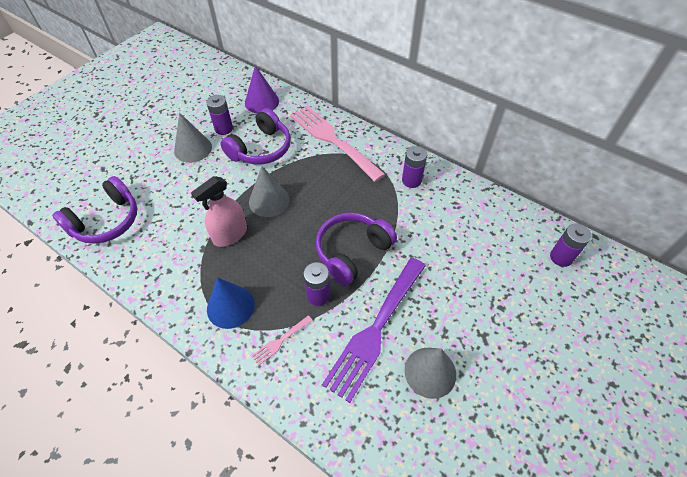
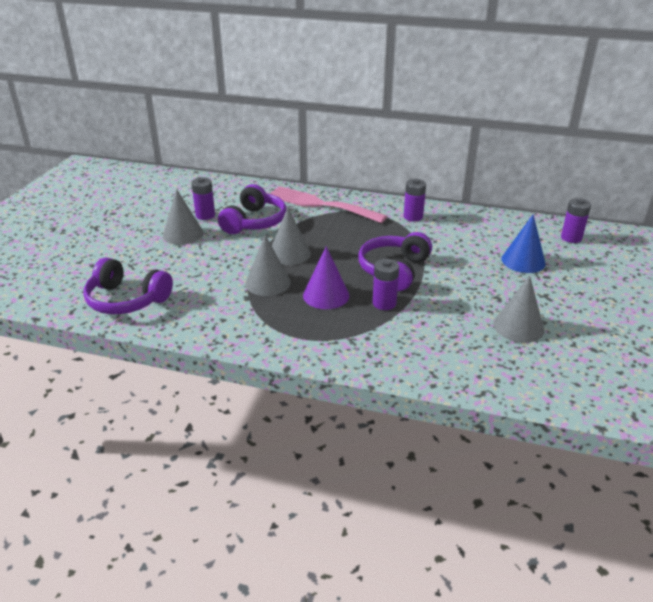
camera: 20 degrees left, 20 degrees down
(106, 221) = (127, 300): purple headphones -> purple headphones turned 90 degrees clockwise
(230, 234) = (268, 283): pink spray bottle -> grey cone
(230, 306) = (305, 328): blue cone -> blue cone (523, 261)
(261, 102) = (231, 192): purple cone -> purple cone (326, 295)
(280, 341) = (371, 339): pink fork -> none
(375, 330) = (452, 313): purple fork -> none

